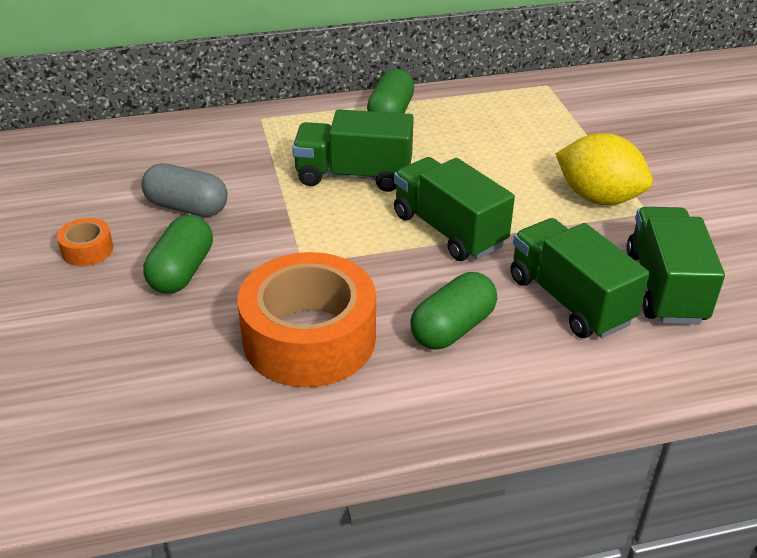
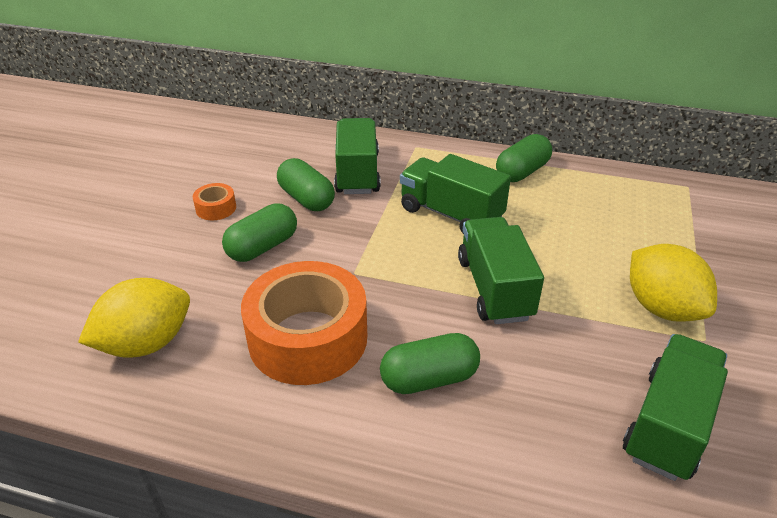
camera: 30 degrees right, 0 degrees up
(138, 410) = (146, 343): none -> yellow lemon
(187, 207) = (306, 199): grey capsule -> green capsule
(569, 300) = (558, 397): green truck -> green truck (357, 173)

